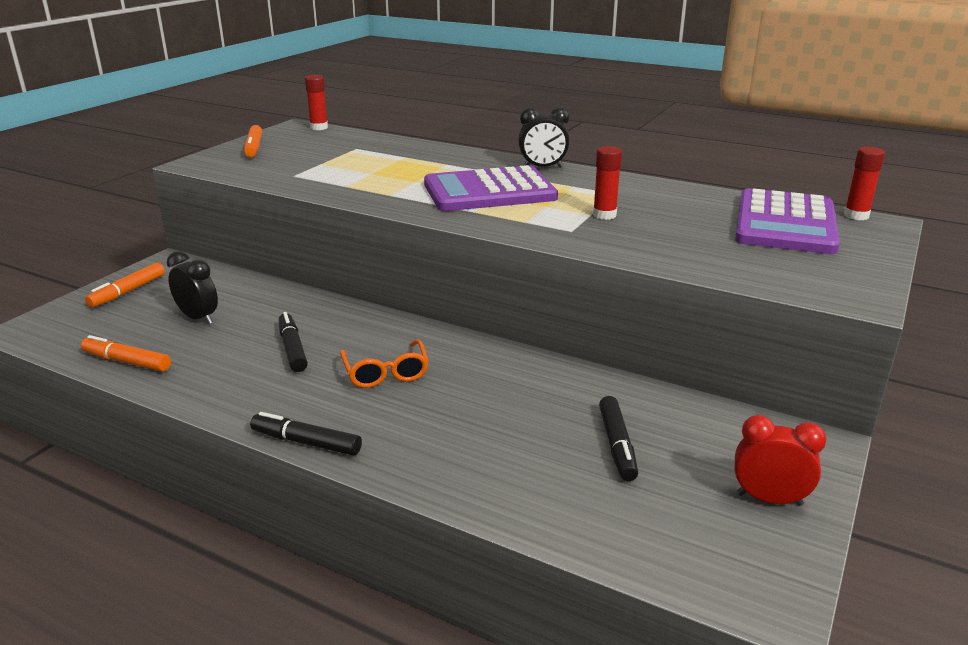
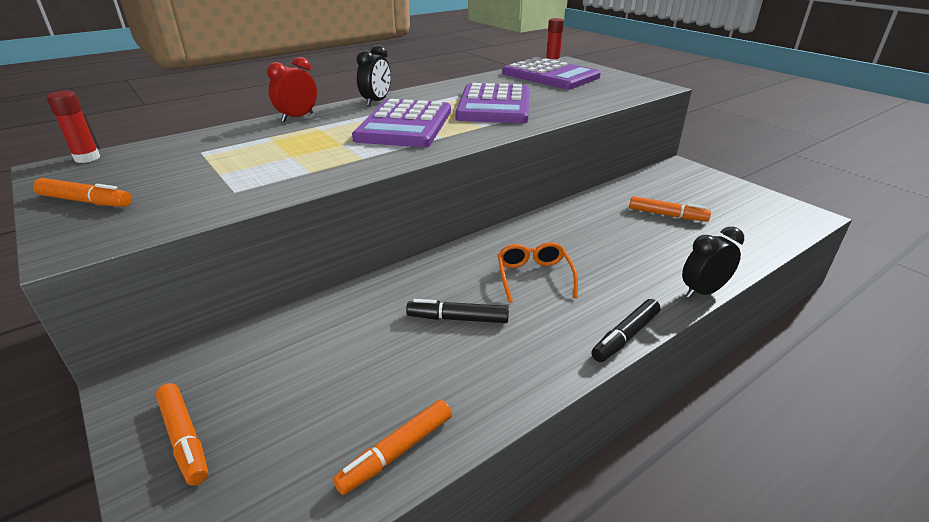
camera: 65 degrees left, 5 degrees up
(198, 318) = (332, 376): black clock -> black clock (702, 291)
(386, 373) = (534, 277): orange glasses -> orange glasses turned 105 degrees counterclockwise
(604, 215) = (494, 105): red glue stick -> purple calculator
(617, 445) = (667, 215): black marker -> orange marker
(769, 499) = (727, 191): red clock -> red clock (297, 117)

